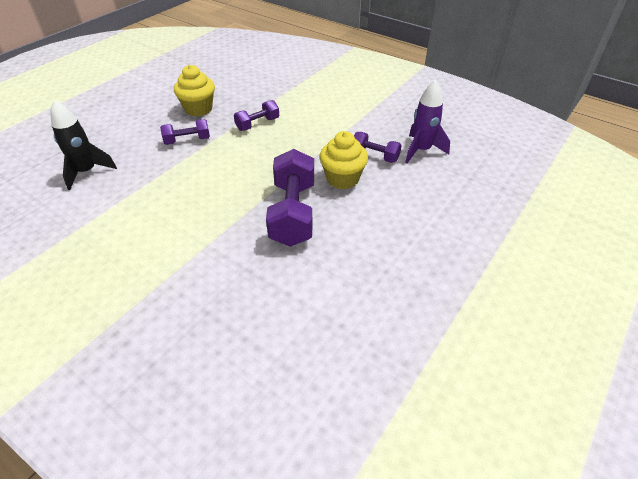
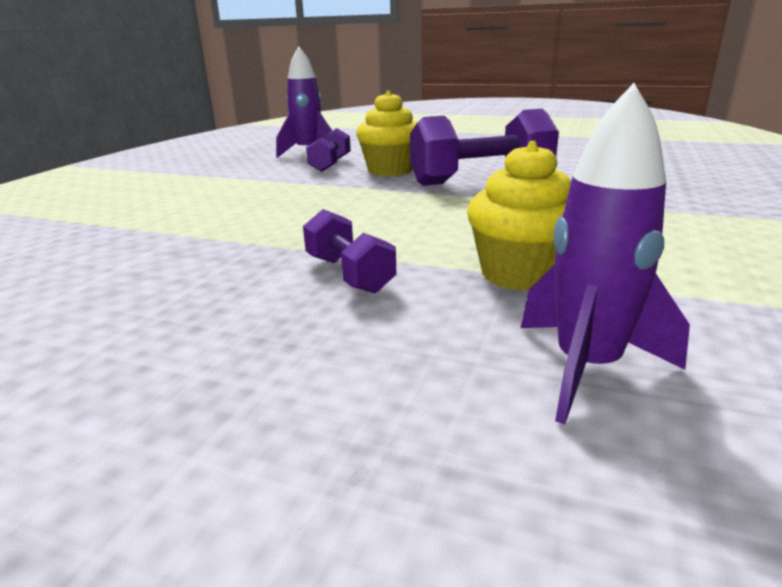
camera: 105 degrees left, 20 degrees down
(87, 172) = (587, 368): black rocket -> purple rocket
(198, 109) = (191, 296): yellow cupcake -> yellow cupcake (520, 274)
(257, 124) = (261, 228): purple dumbbell -> none

